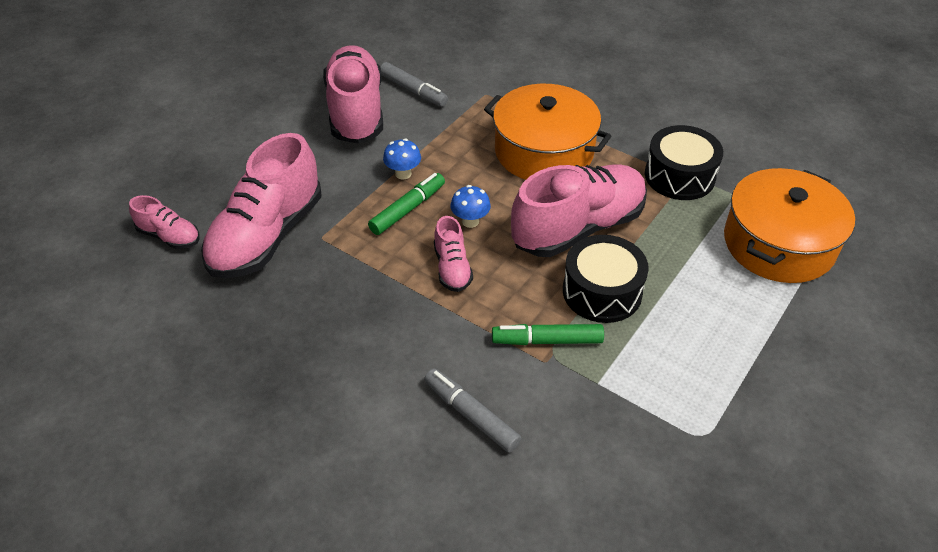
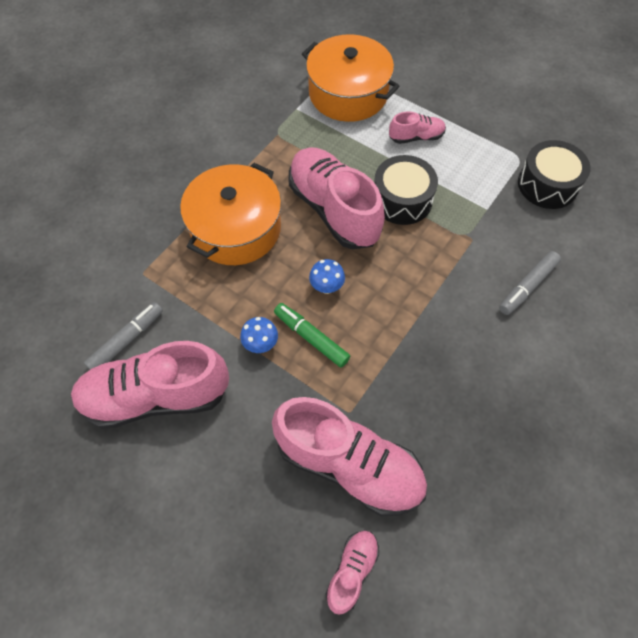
camera: 90 degrees left, 15 degrees up
(452, 268) = (383, 300): pink shoe -> pink shoe (416, 137)
(547, 341) = (453, 236): green marker -> none
(679, 176) = (273, 138): black drum -> black drum (547, 184)

